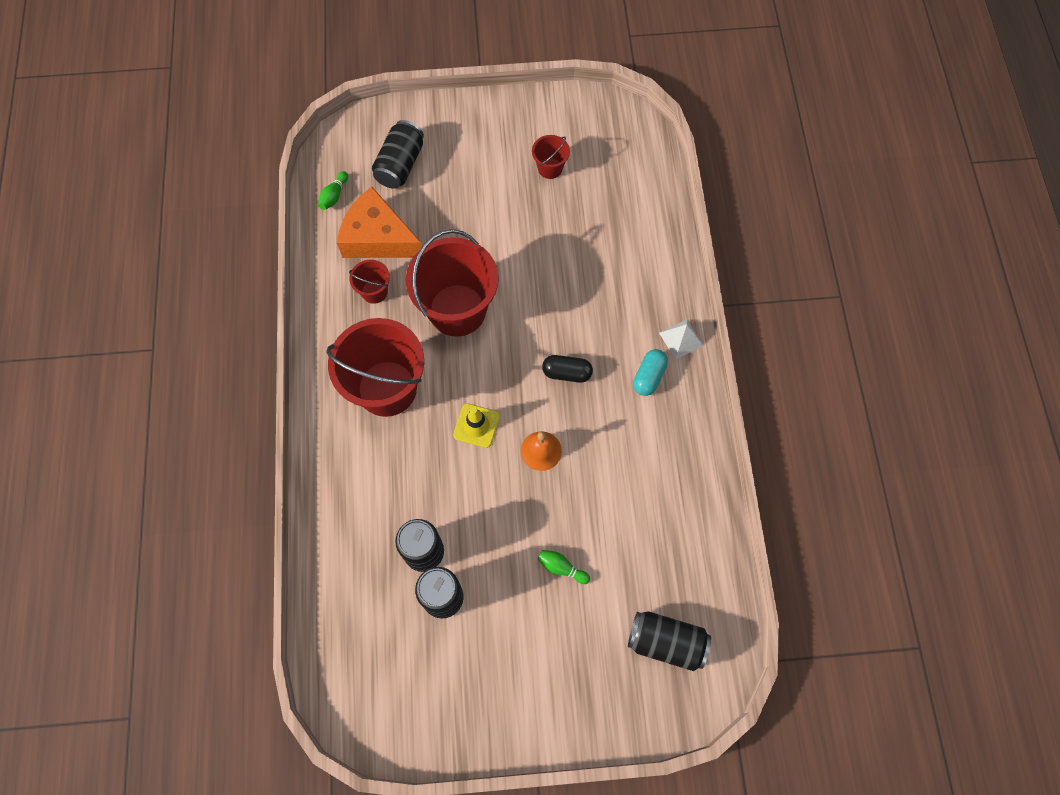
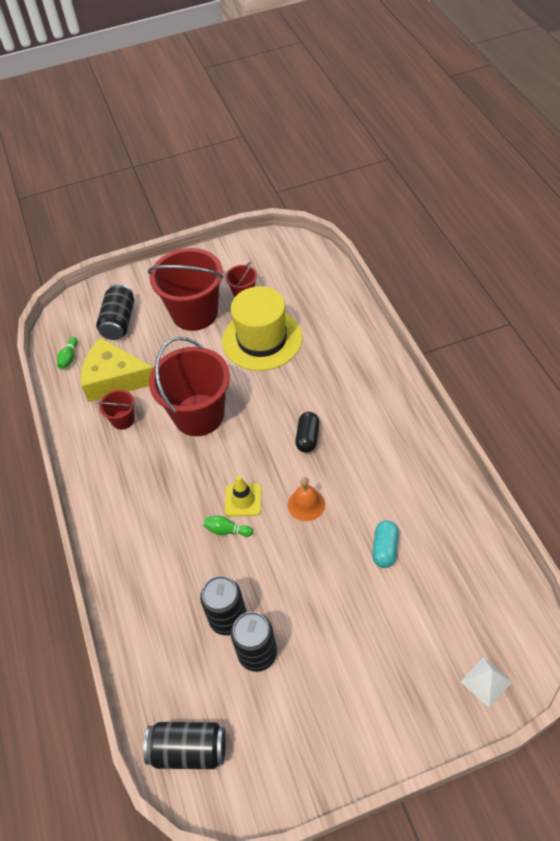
camera: 10 degrees left, 15 degrees down
(378, 237) = (115, 379): orange cheese -> yellow cheese
(387, 388) = (155, 492): red bucket -> red bucket (195, 313)
(553, 235) = (262, 339): none -> yellow hat
(561, 568) = (357, 596): green bowling pin -> green bowling pin (227, 530)
(566, 373) = (308, 437): black capsule -> black capsule turned 75 degrees counterclockwise
(649, 376) = (378, 422): turquoise capsule -> turquoise capsule (384, 549)
(666, 642) = (473, 632): black can -> black can (188, 750)
(681, 339) = (394, 387): white pyramid -> white pyramid (486, 682)

